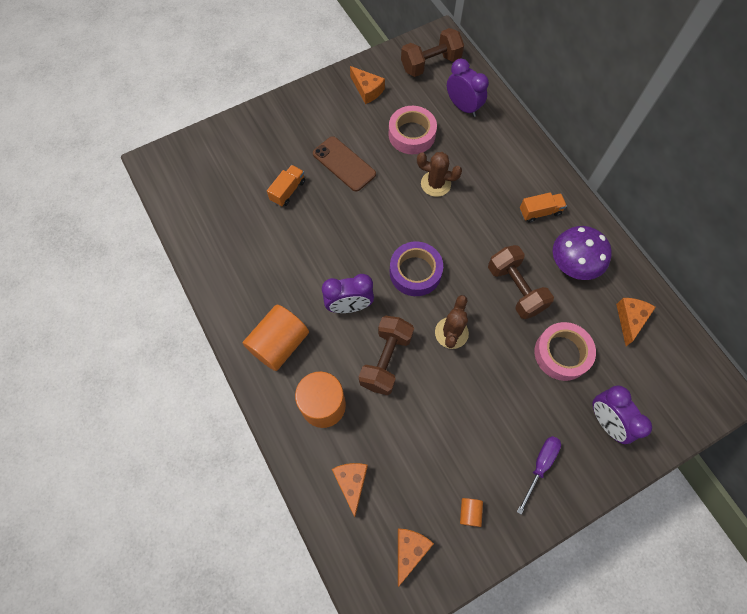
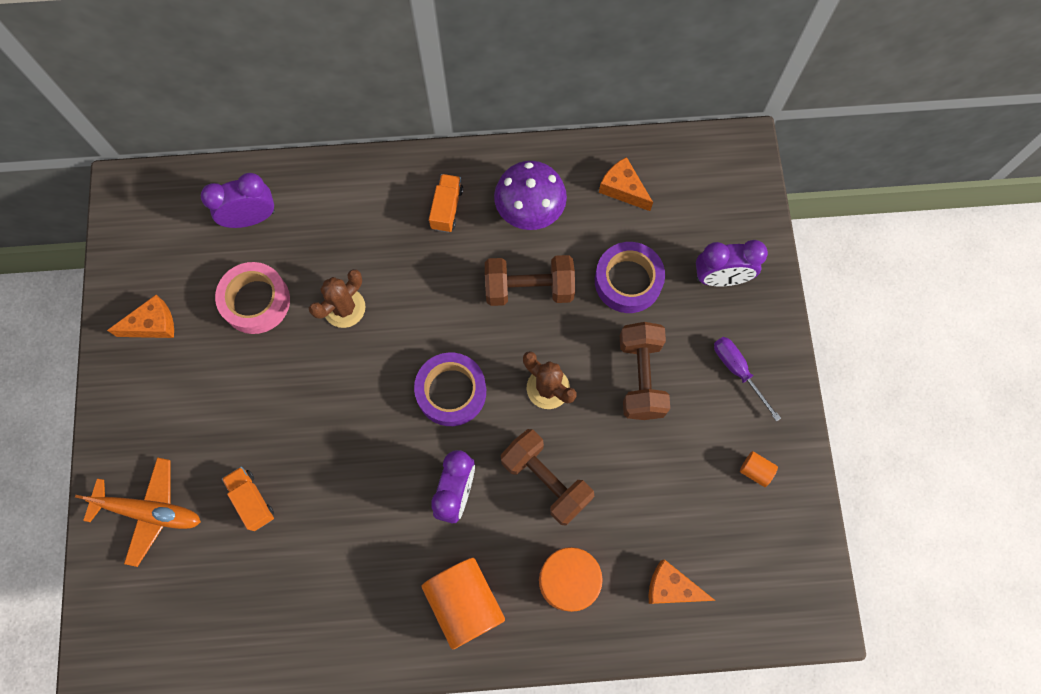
camera: 65 degrees left, 5 degrees up
(256, 142) = (150, 512): none -> orange plane
(344, 164) = (251, 408): brown phone -> none
(409, 550) = (768, 555): orange cheese -> none
(430, 64) = (160, 224): brown dumbbell -> brown dumbbell (641, 377)
(562, 353) = (628, 281): pink tape -> purple tape

